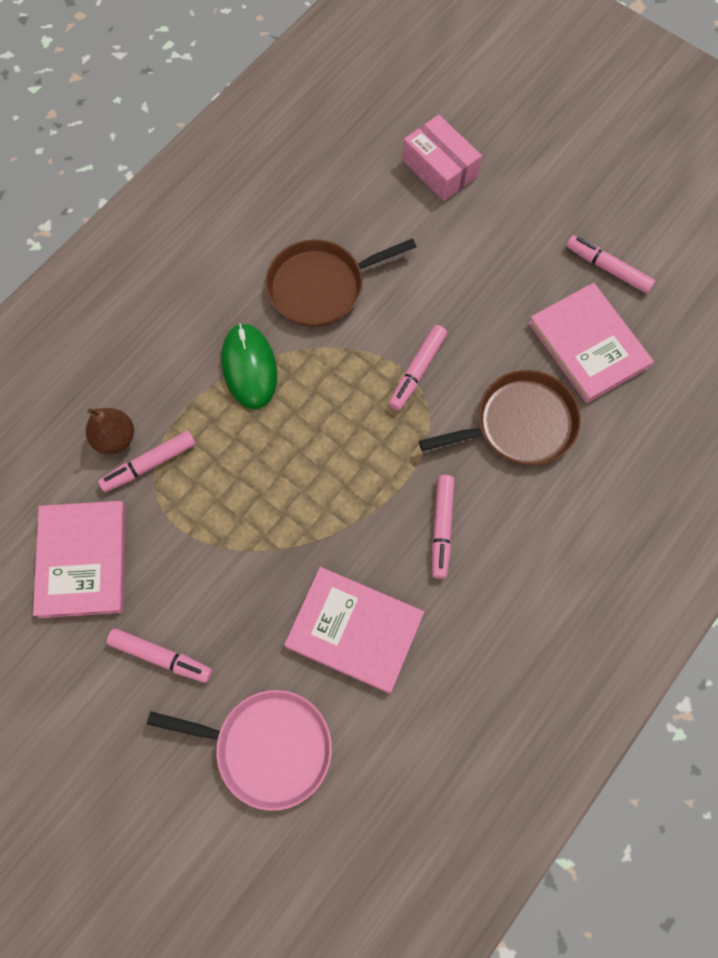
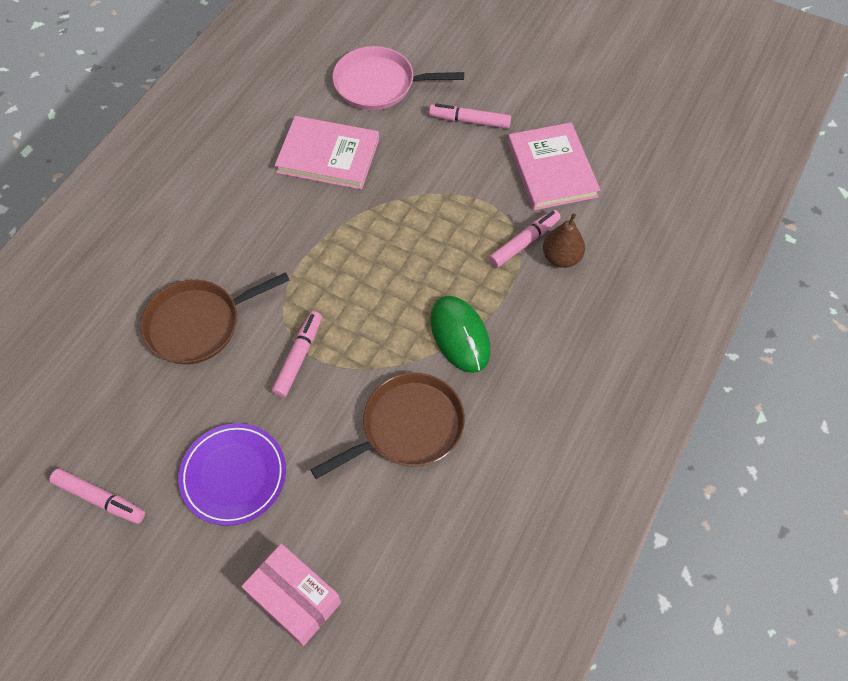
camera: 170 degrees right, 10 degrees down
(442, 528) = (265, 232): pink marker -> none
(487, 269) = (233, 475): none -> purple plate
(588, 345) = (128, 409): pink book -> none

